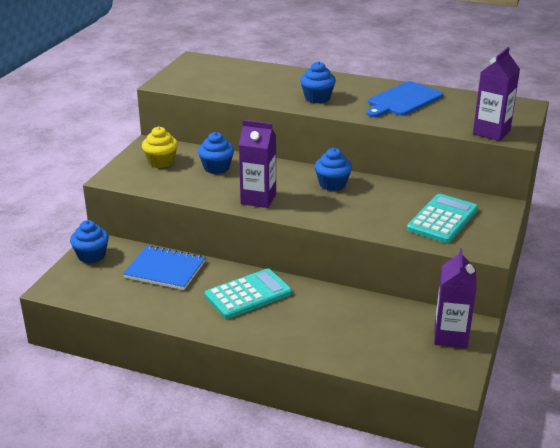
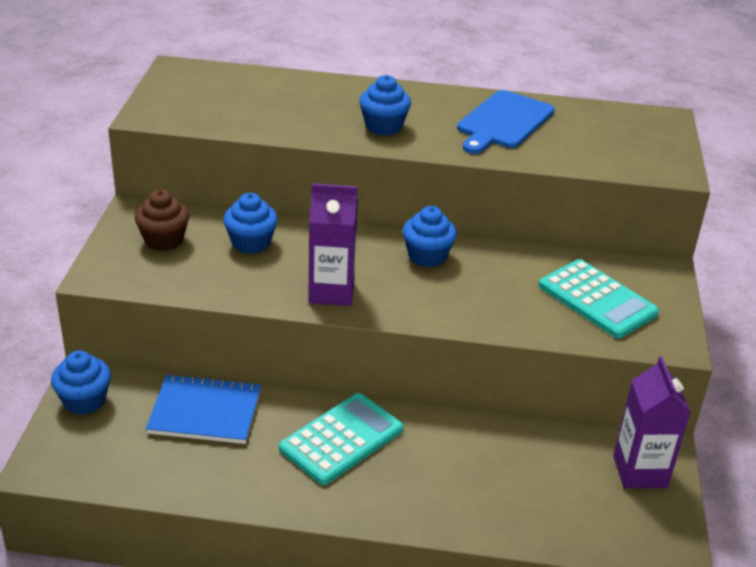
camera: 15 degrees left, 5 degrees up
(161, 162) = (164, 240): yellow cupcake -> brown cupcake
(442, 219) = (597, 300): turquoise calculator -> turquoise calculator turned 120 degrees clockwise
(491, 132) = (642, 167): purple carton -> none

